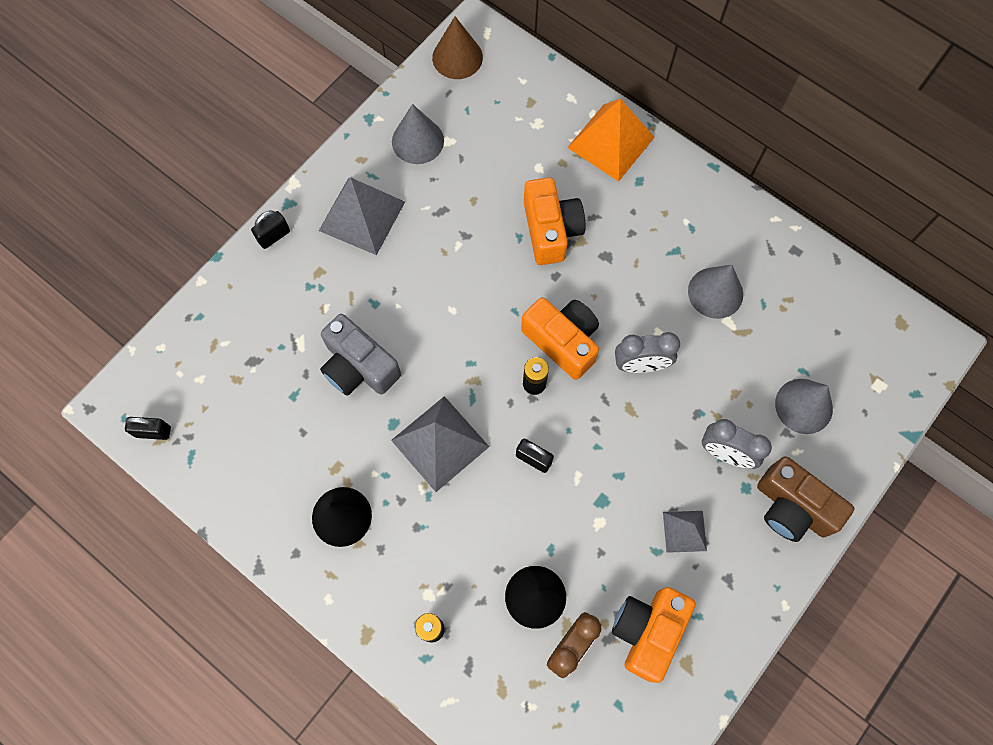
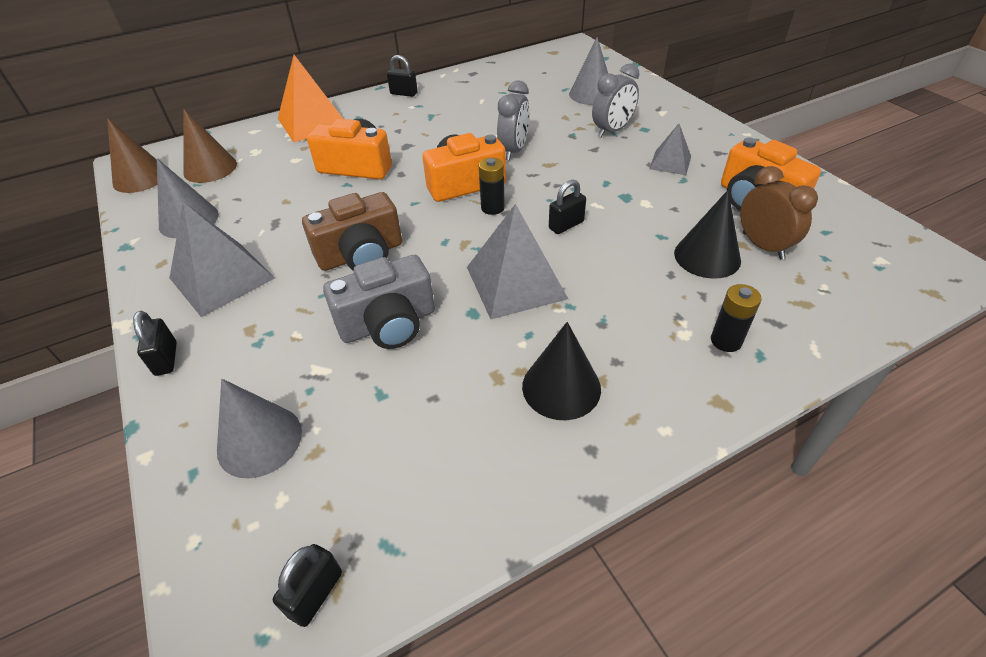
camera: 65 degrees left, 25 degrees down
(494, 104) = (210, 168): none -> brown cone
(711, 199) = (404, 93): none -> black padlock
(715, 292) = (478, 107): grey cone -> grey cone (259, 440)
(792, 507) = (668, 114): brown camera -> brown camera (361, 255)

